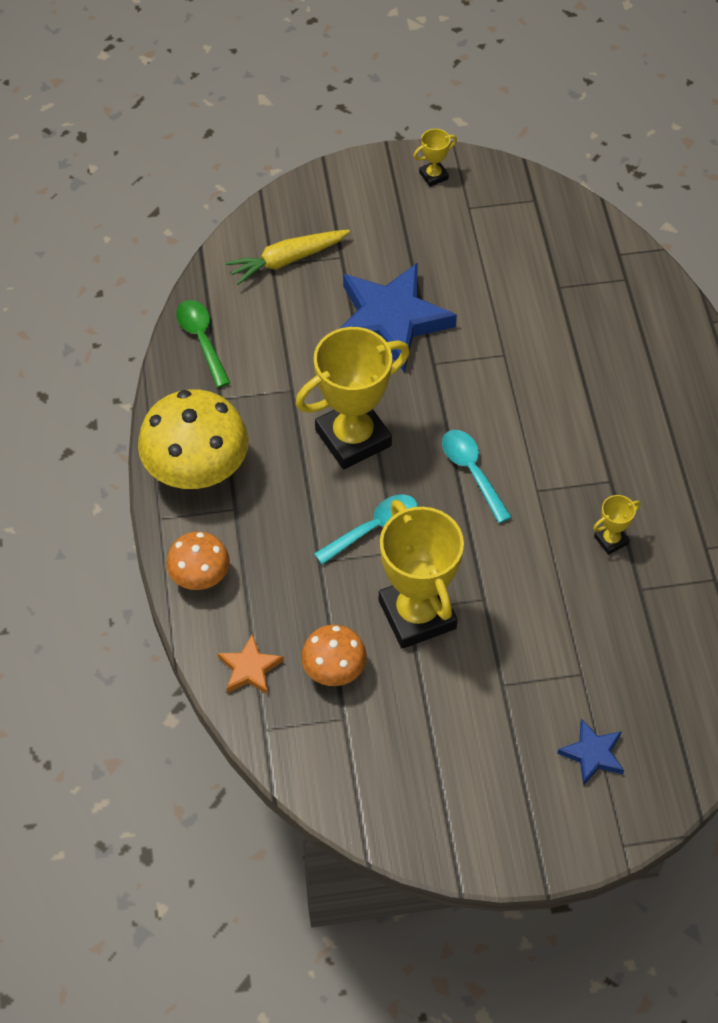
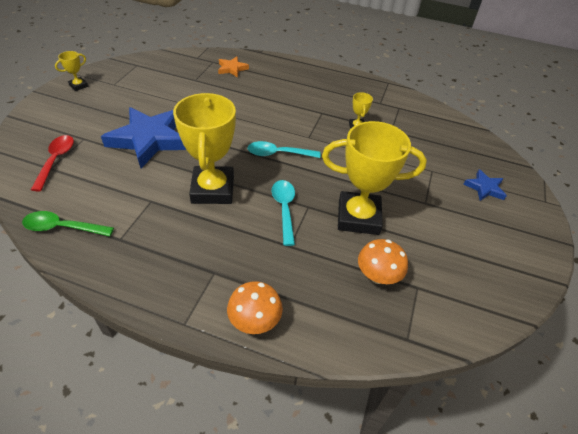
camera: 65 degrees left, 10 degrees down
(197, 470) = (164, 280): yellow mushroom -> none
(250, 668) = (352, 325): orange star -> orange star (232, 69)
(287, 260) = (56, 160): yellow carrot -> red spoon
(433, 176) = (78, 86): yellow trophy -> yellow trophy turned 45 degrees clockwise

